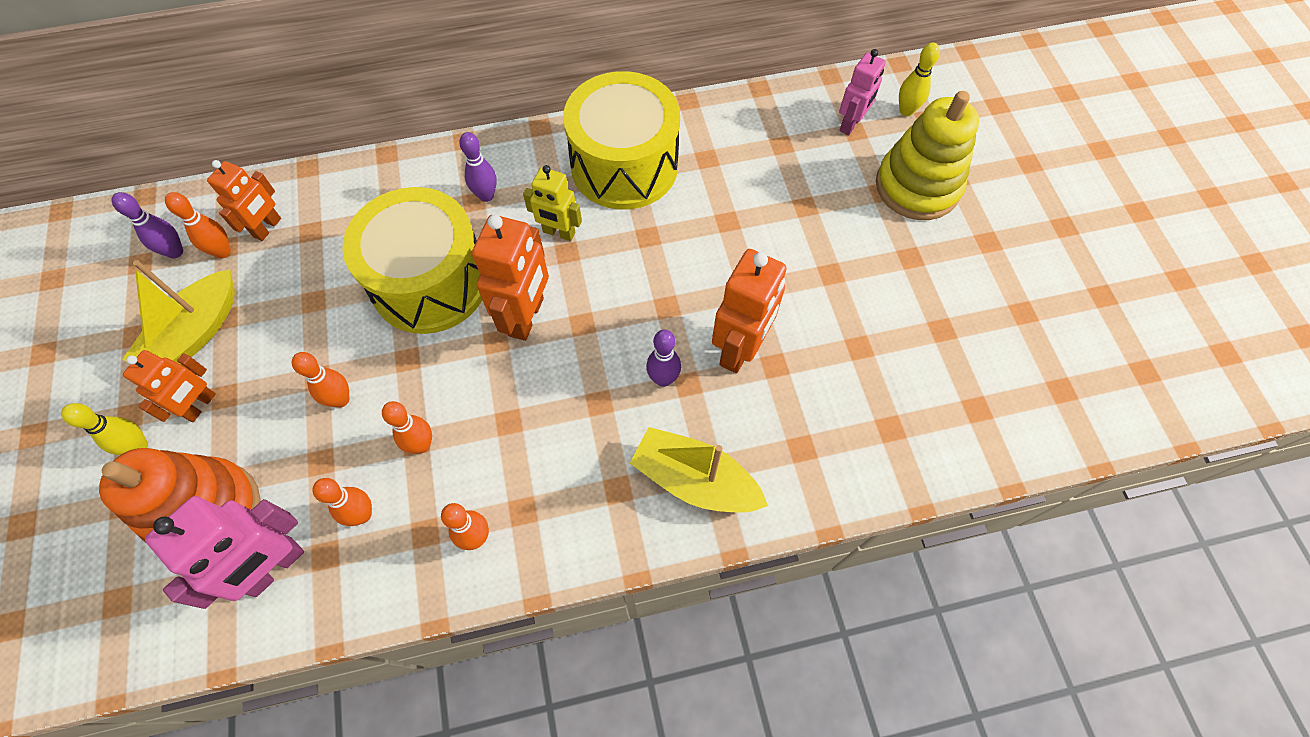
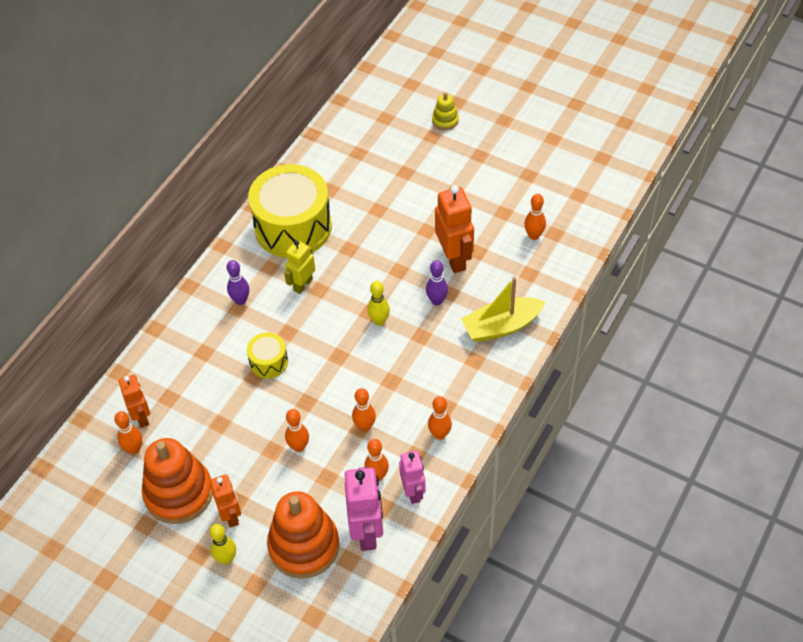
camera: 45 degrees left, 10 degrees down
(175, 252) = (106, 473): purple bowling pin -> none
(195, 334) = (179, 493): yellow boat -> orange stacking toy
(430, 282) = (269, 362): yellow drum -> yellow drum, size x0.46
(527, 317) = (339, 333): orange robot -> none
(559, 233) = (302, 284): yellow robot -> yellow robot turned 150 degrees clockwise
(851, 124) = (379, 116): pink robot -> pink robot (413, 492)
(862, 407) = (534, 235): none -> orange bowling pin
(906, 111) = (397, 88): yellow bowling pin -> yellow bowling pin (379, 321)
(917, 186) = (445, 120): yellow stacking toy -> yellow stacking toy, size x0.47

